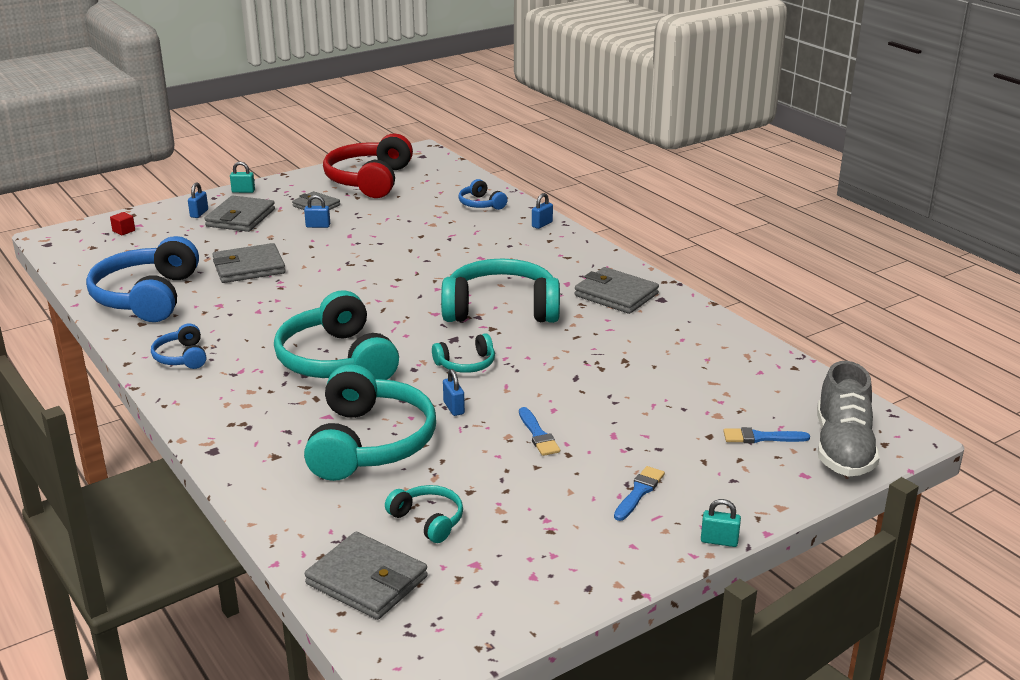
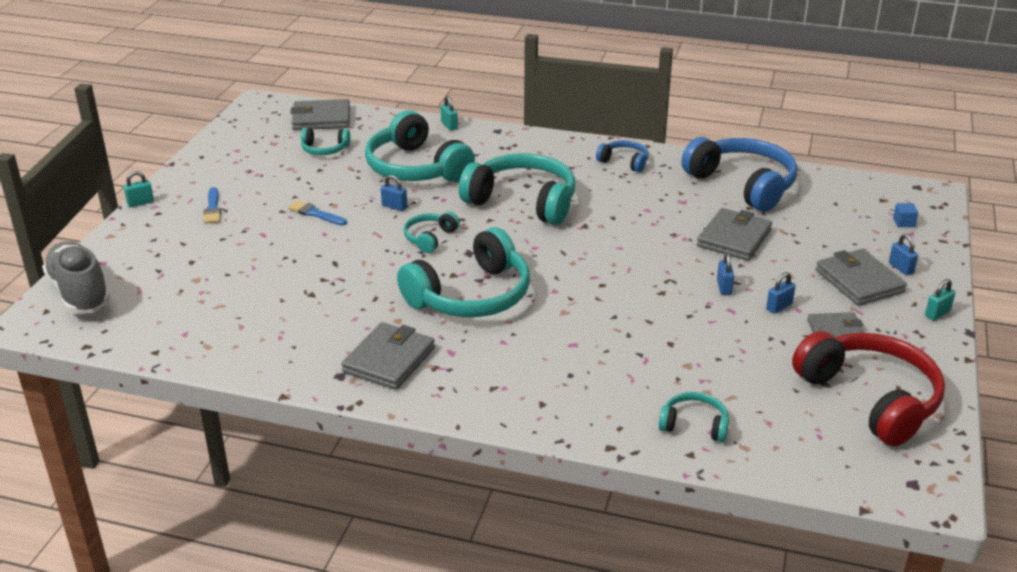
camera: 140 degrees right, 5 degrees up
(124, 231) = (903, 223): red cube -> blue cube
(246, 485) = (449, 125): none -> turquoise padlock
(481, 204) = (694, 425): blue headphones -> turquoise headphones
(542, 224) = (582, 425): blue padlock -> blue padlock (724, 287)
(616, 295) = (389, 360): grey wallet -> grey wallet turned 60 degrees counterclockwise
(761, 437) = (150, 276): blue brush -> none

